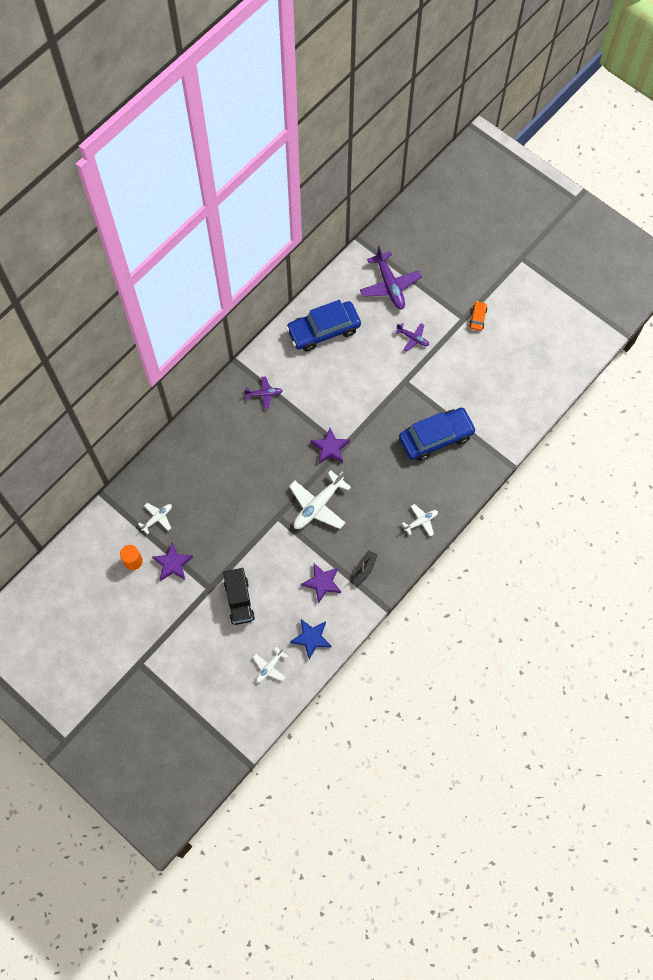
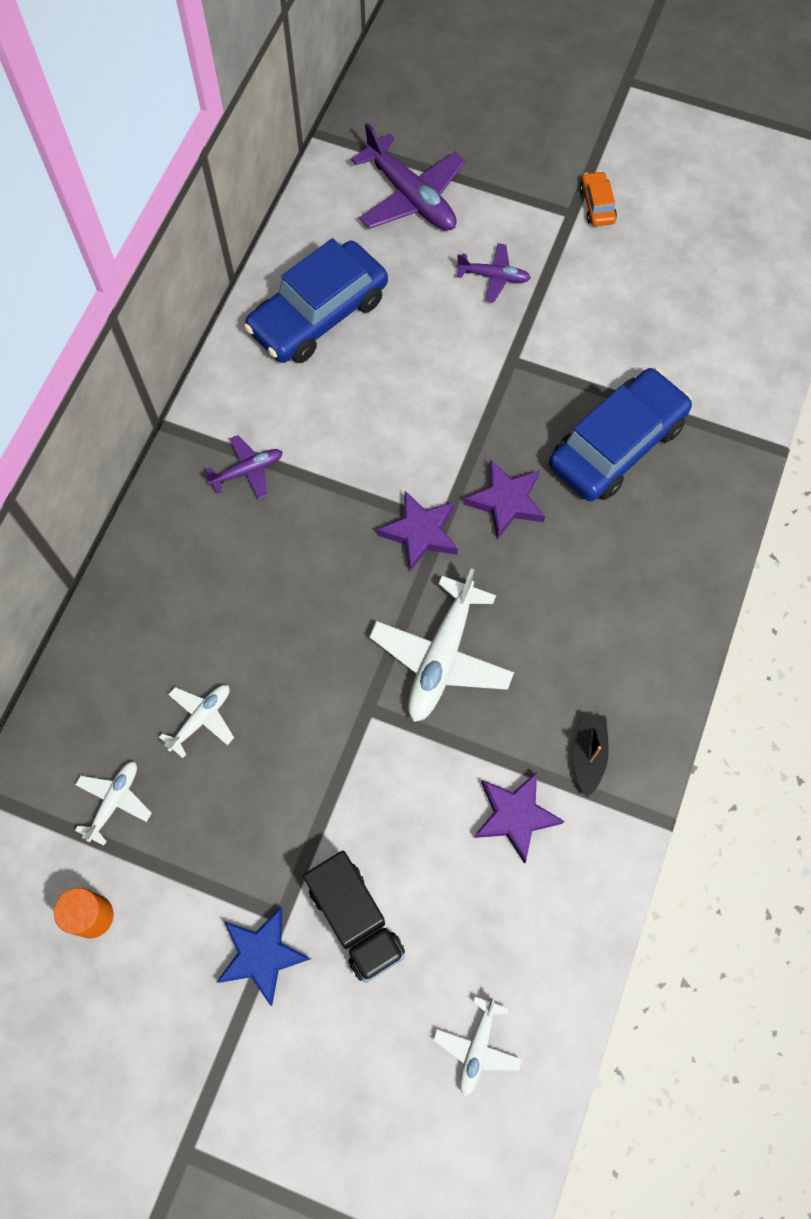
camera: 20 degrees left, 0 degrees up
(173, 564) = (182, 890): purple star -> purple star (506, 501)
(311, 638) = (540, 947): blue star -> blue star (262, 955)
(421, 521) = (659, 617): white plane -> white plane (201, 719)

